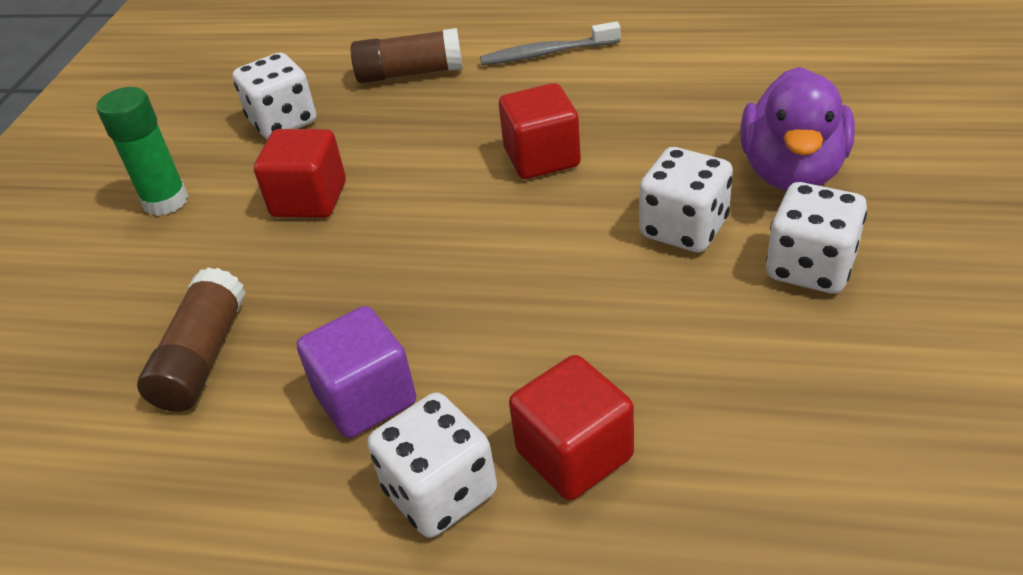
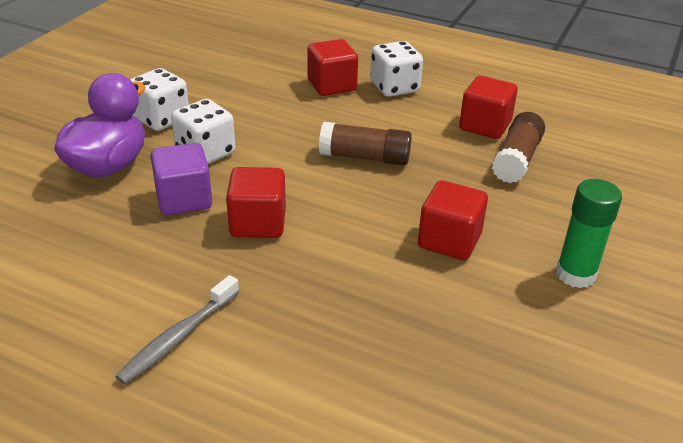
camera: 170 degrees left, 5 degrees down
(248, 425) = (485, 126): none -> red cube
(283, 122) = (474, 334): white dice -> none
(365, 398) = (422, 122): purple cube -> purple cube (184, 199)
(410, 73) = (329, 359): brown glue stick -> brown glue stick (364, 157)
(546, 53) = (178, 337): grey toothbrush -> grey toothbrush turned 120 degrees clockwise

